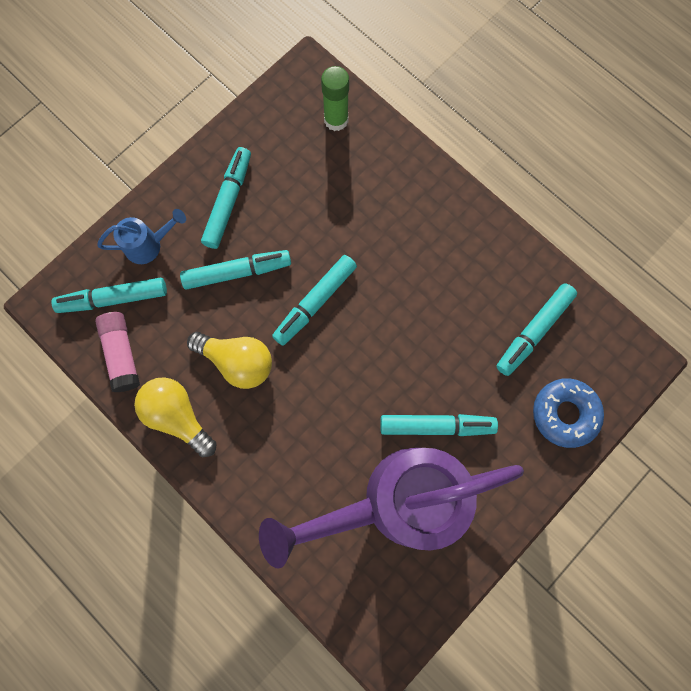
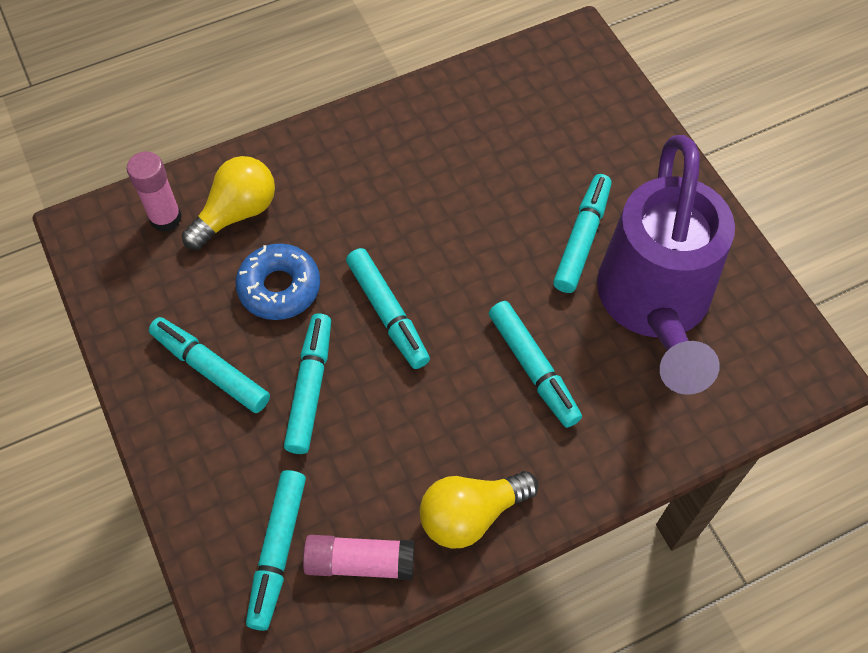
camera: 70 degrees left, 15 degrees down
(149, 245) = (223, 484): blue watering can -> none
(237, 362) = (427, 423): yellow light bulb -> yellow light bulb (236, 213)
(336, 120) = (165, 218): green glue stick -> pink glue stick
(533, 331) = (510, 116): turquoise marker -> turquoise marker (533, 368)
(565, 414) = (609, 120): blue donut -> blue donut (279, 287)

